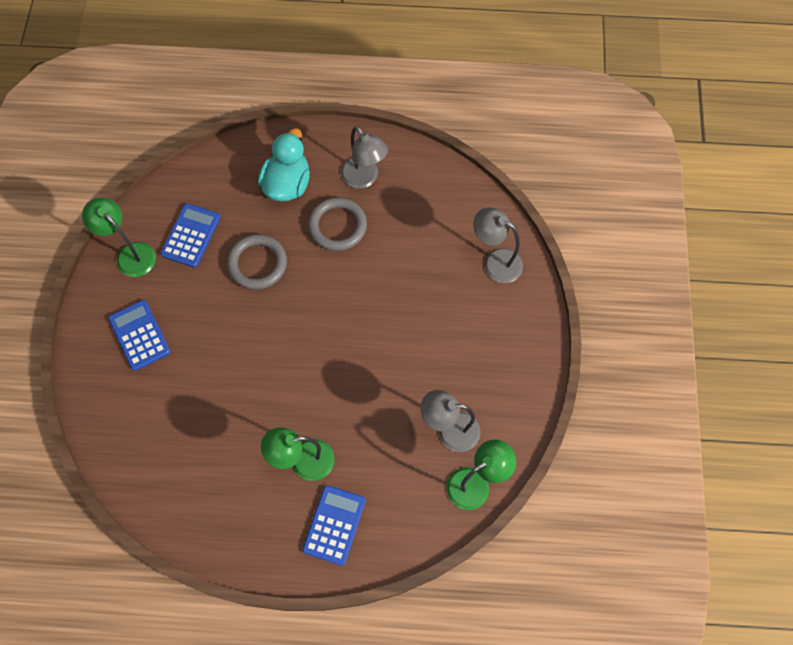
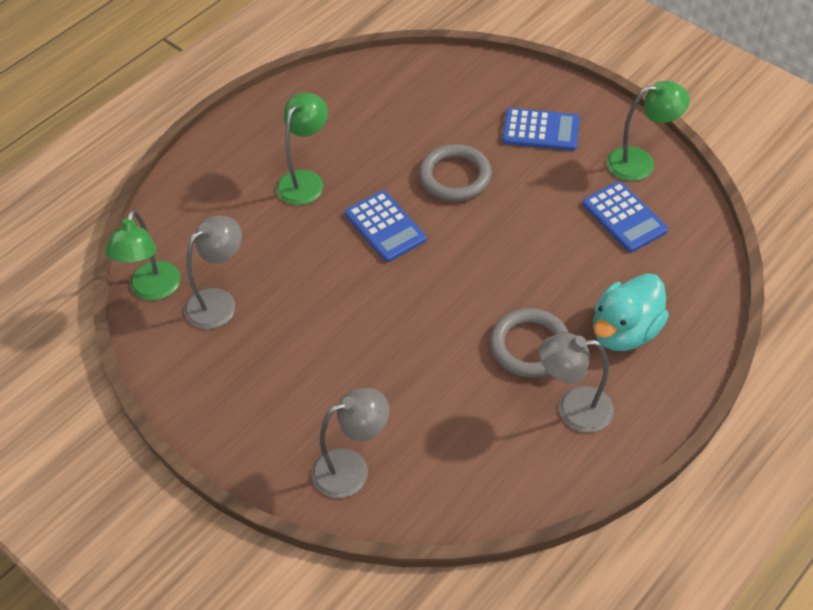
camera: 130 degrees right, 15 degrees down
(257, 263) = (542, 253): grey ring -> grey ring (455, 176)
(287, 184) = (625, 331): turquoise duck -> turquoise duck turned 75 degrees clockwise
(334, 525) = (230, 171): blue calculator -> blue calculator (385, 227)

